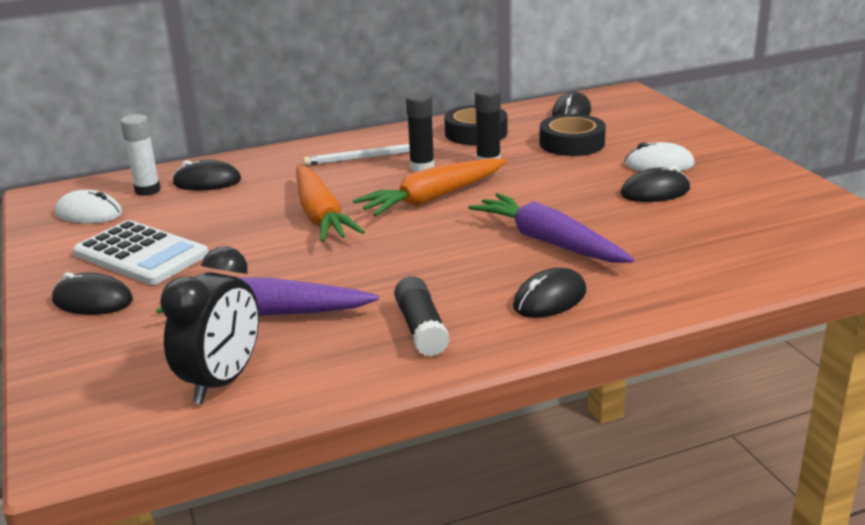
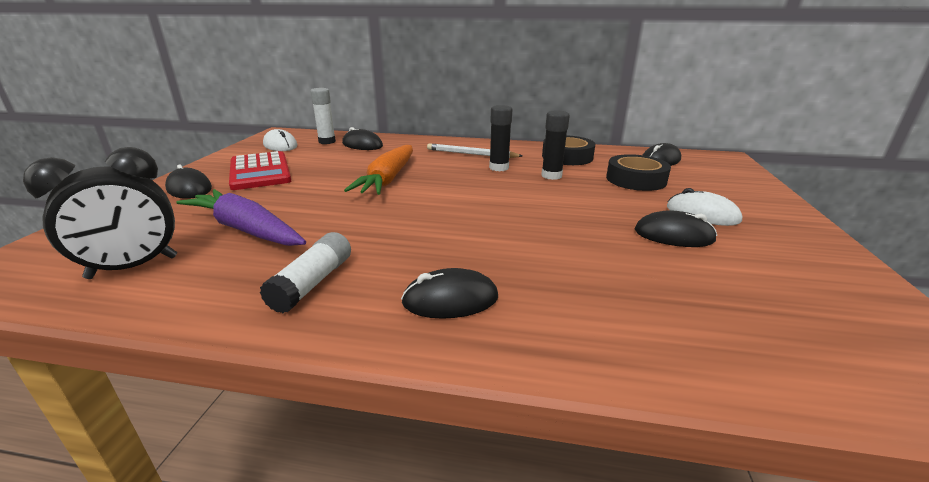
camera: 30 degrees right, 0 degrees up
(141, 254) = (260, 171): white calculator -> red calculator
(421, 328) = (313, 283): black glue stick -> white glue stick
(434, 198) = (477, 188): orange carrot -> none
(549, 242) = (519, 247): purple carrot -> none

